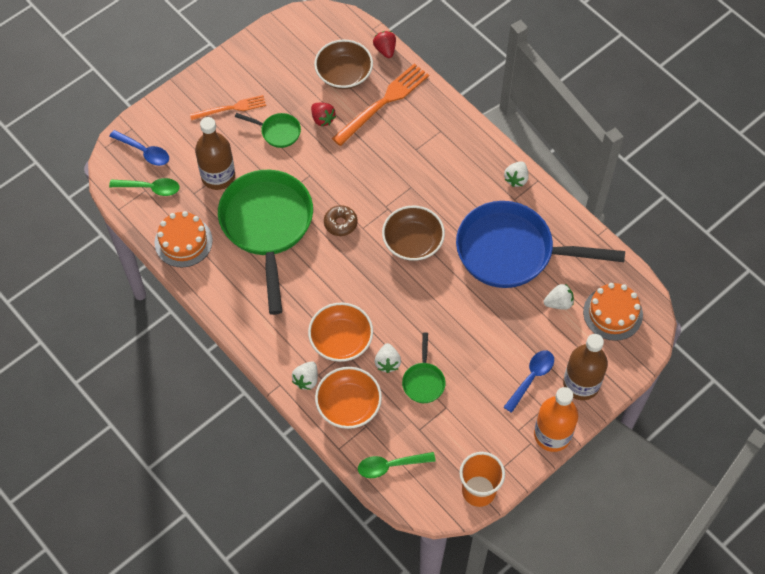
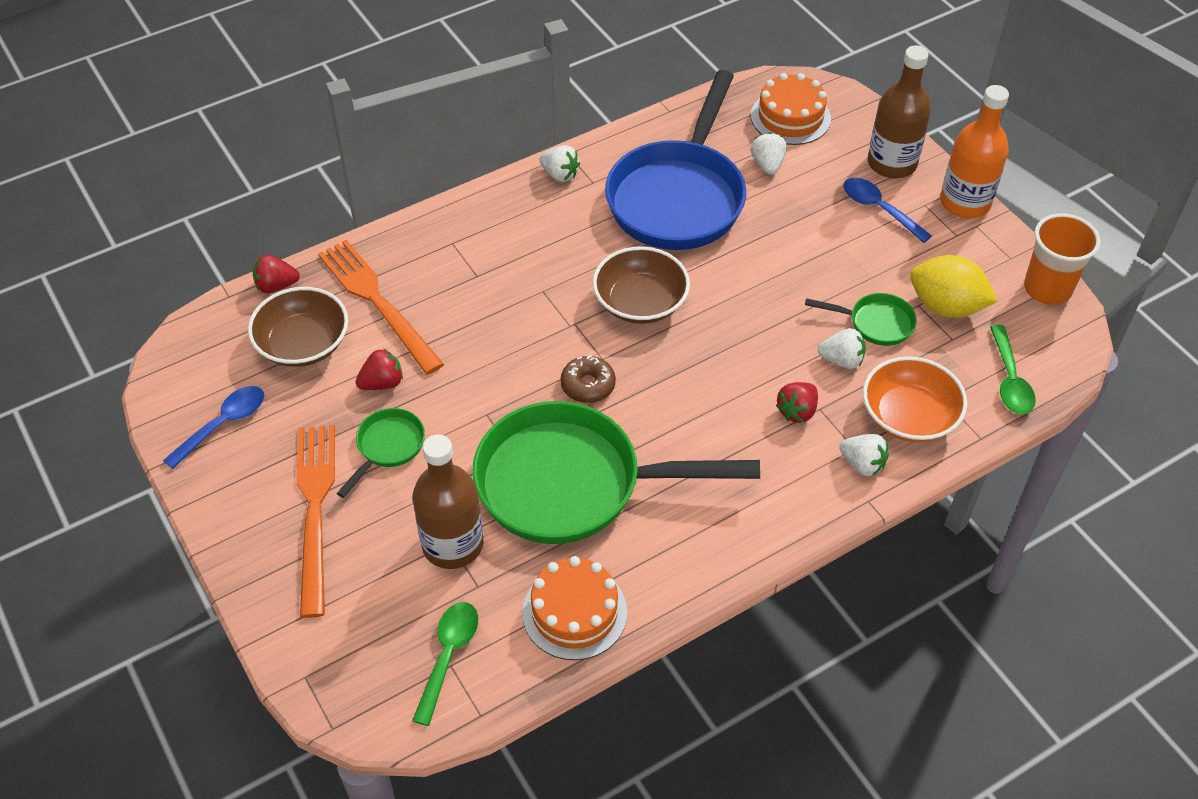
camera: 80 degrees left, 10 degrees down
(144, 152) = (364, 659): blue spoon -> blue spoon (223, 424)
(231, 108) = (315, 510): orange fork -> orange fork, size x1.62
(341, 340) = (797, 411): orange bowl -> red strawberry
(448, 424) = (946, 306): none -> yellow lemon

